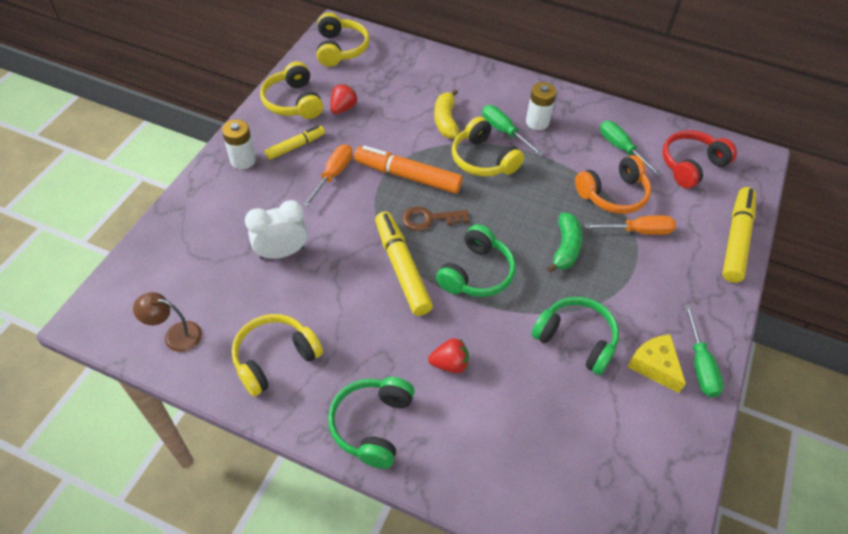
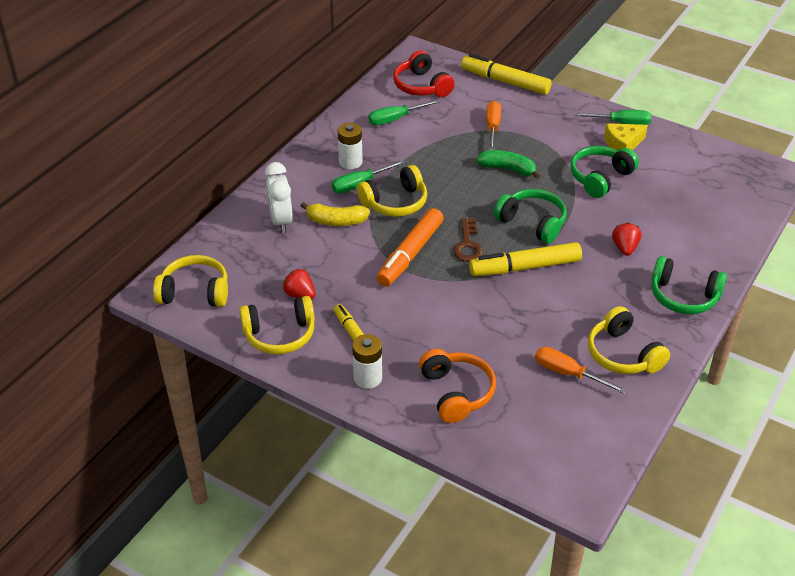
camera: 80 degrees left, 10 degrees down
(175, 335) = (599, 425): brown lamp -> none
(282, 252) = (501, 348): white clock -> white clock (281, 221)
(333, 174) = (400, 307): orange screwdriver -> orange screwdriver (568, 373)
(613, 194) = (450, 133): orange headphones -> orange headphones (456, 392)

